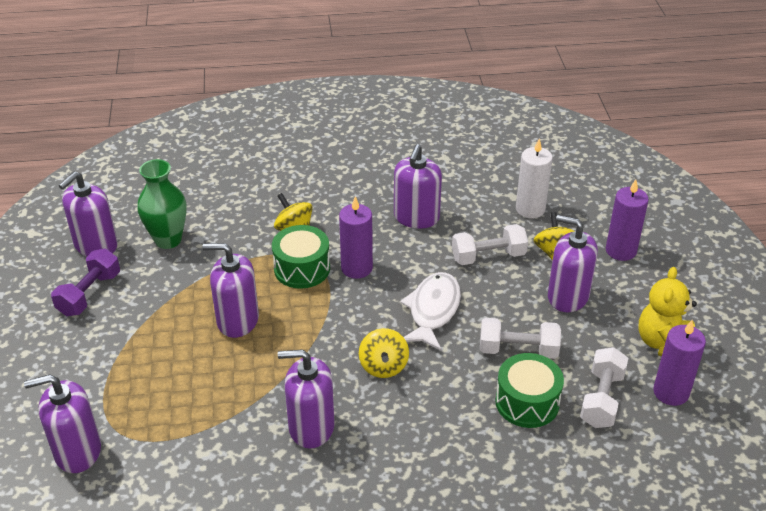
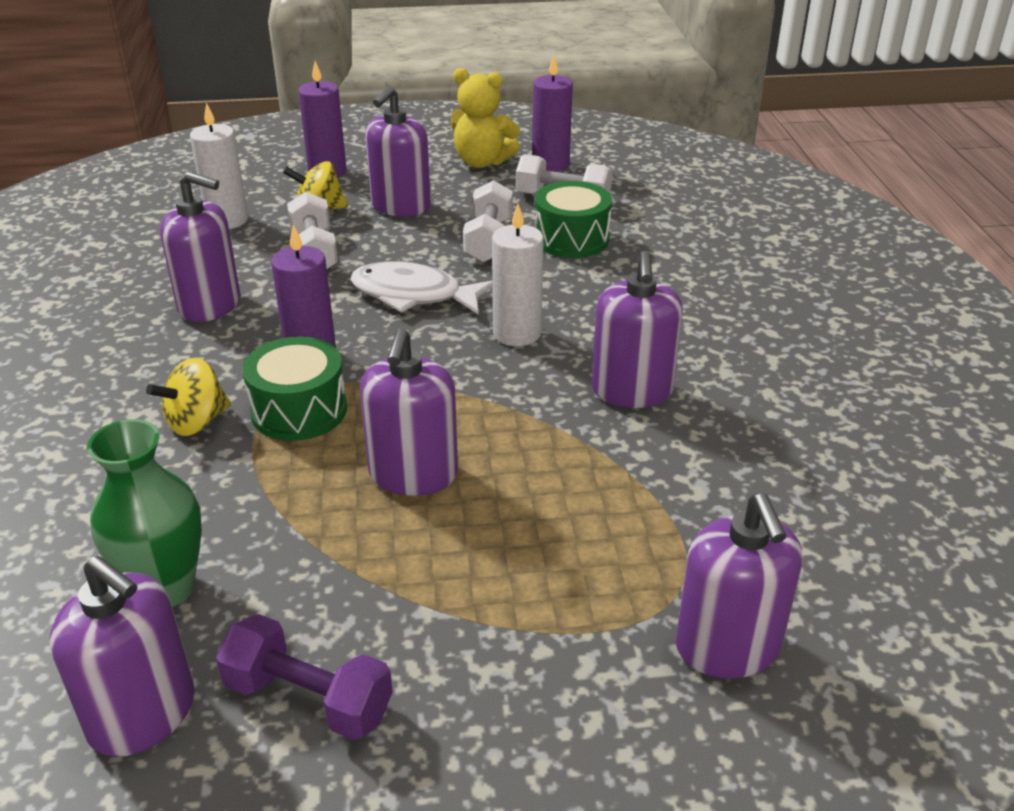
camera: 90 degrees left, 5 degrees down
(383, 366) = (517, 333): yellow spinning top -> white candle

